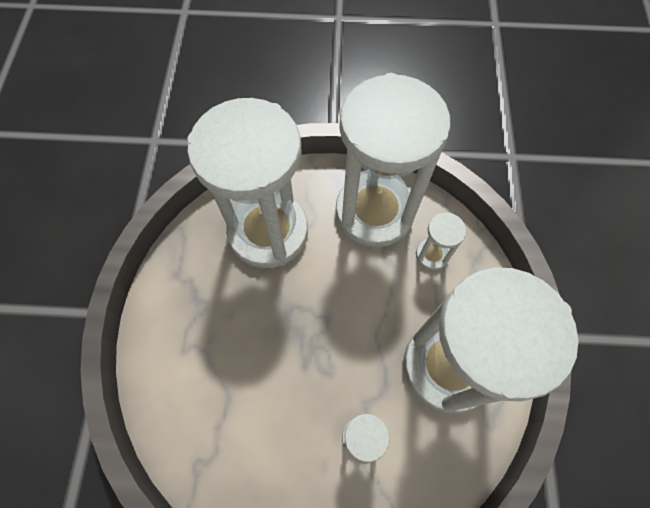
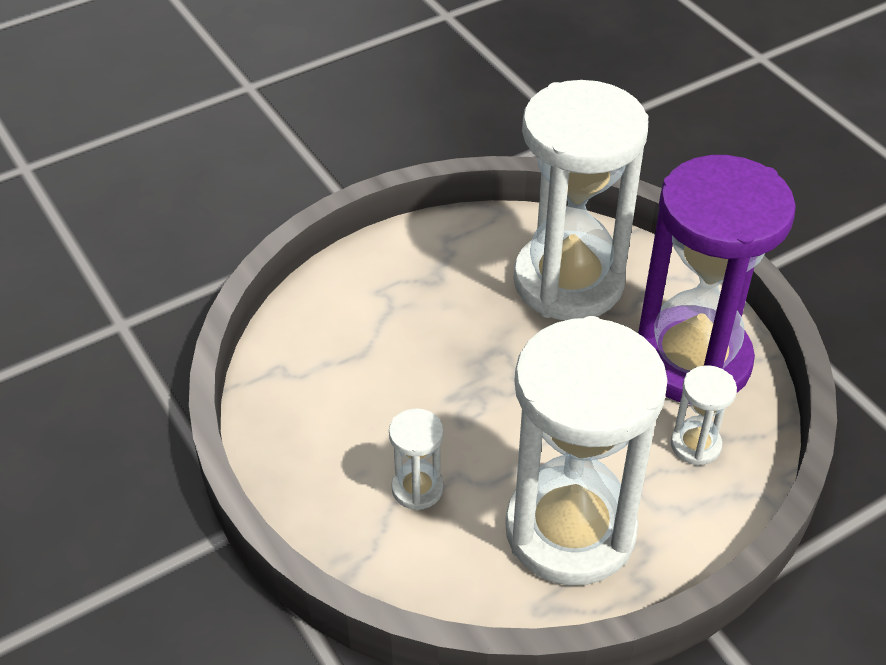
camera: 55 degrees right, 20 degrees down
(374, 212) = (692, 361): white hourglass -> purple hourglass

